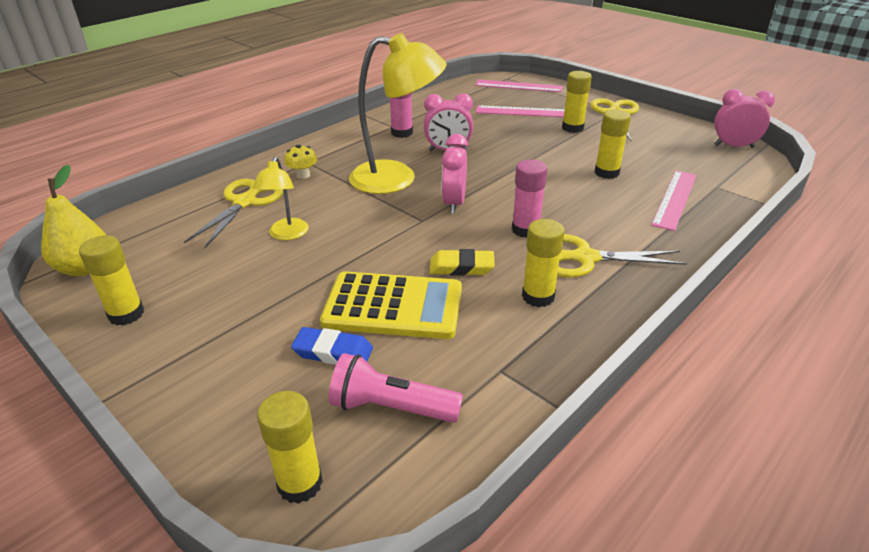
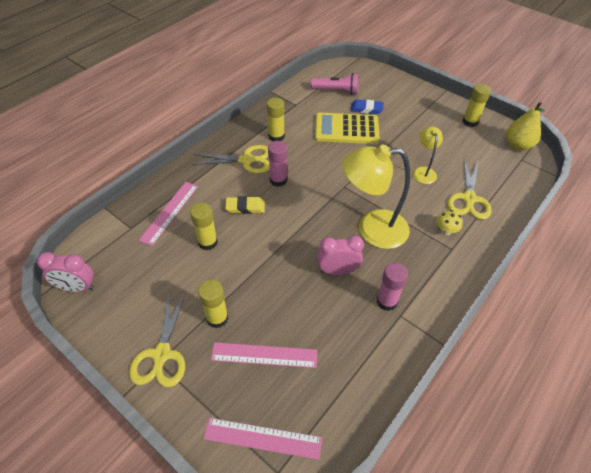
camera: 175 degrees right, 15 degrees up
(300, 483) = (360, 71): yellow glue stick -> none
(454, 203) = (325, 202): pink clock -> none
(461, 267) = (315, 152): yellow eraser -> yellow eraser (245, 207)

